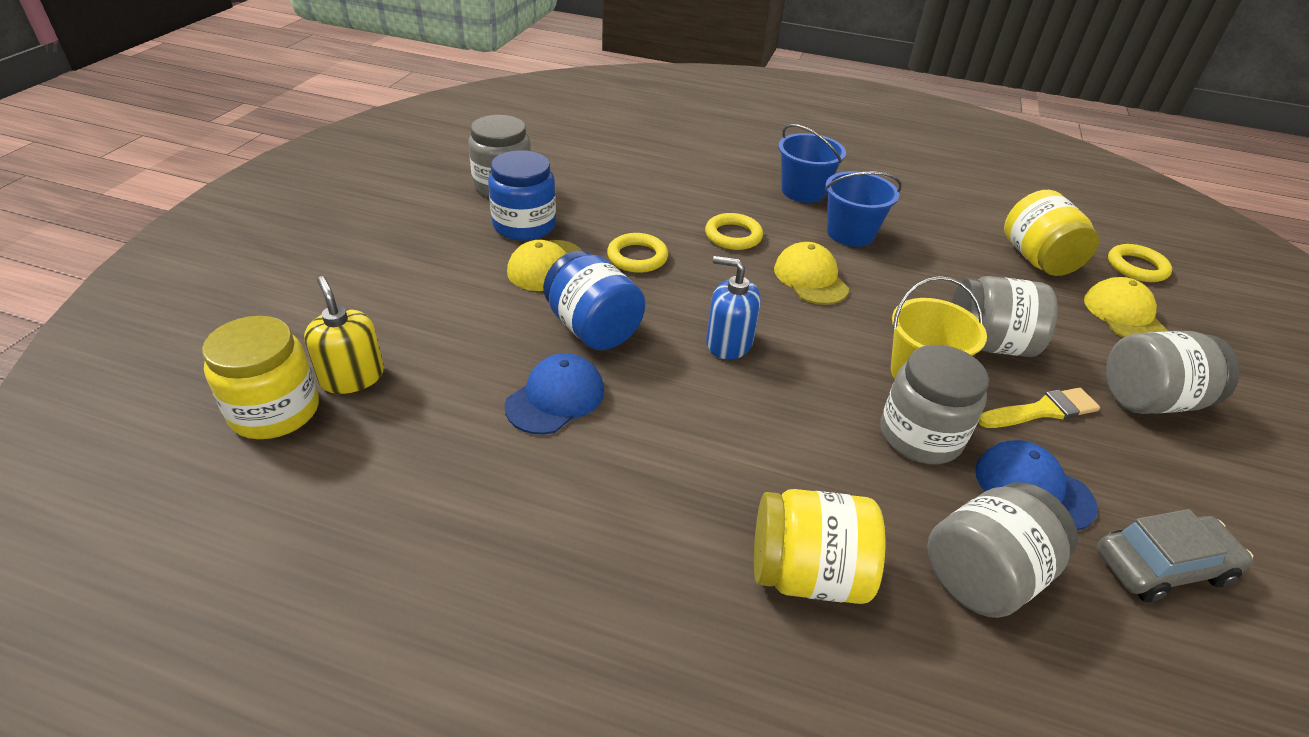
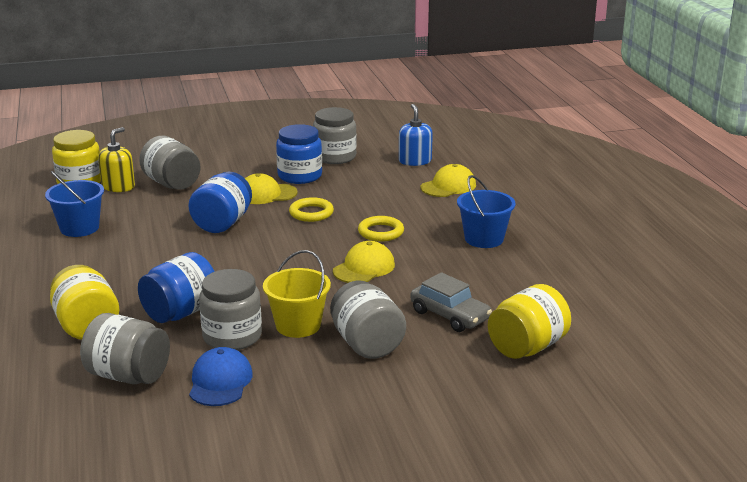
camera: 60 degrees right, 15 degrees down
(555, 398) = (153, 232): blue cap -> none
(729, 343) = (256, 261): blue soap dispenser -> blue soap dispenser (415, 161)
(827, 458) = (181, 312): none -> blue jar
(850, 233) = (447, 268): blue bucket -> blue bucket (79, 228)
(1042, 410) = (308, 375): yellow brush -> none
(1124, 315) = (491, 396): yellow cap -> yellow cap (448, 186)
(1136, 267) = (589, 396): yellow ring -> none
(1149, 400) = (375, 418): grey jar -> grey jar (172, 184)
(1162, 566) = (189, 435): grey car -> grey car (450, 315)

